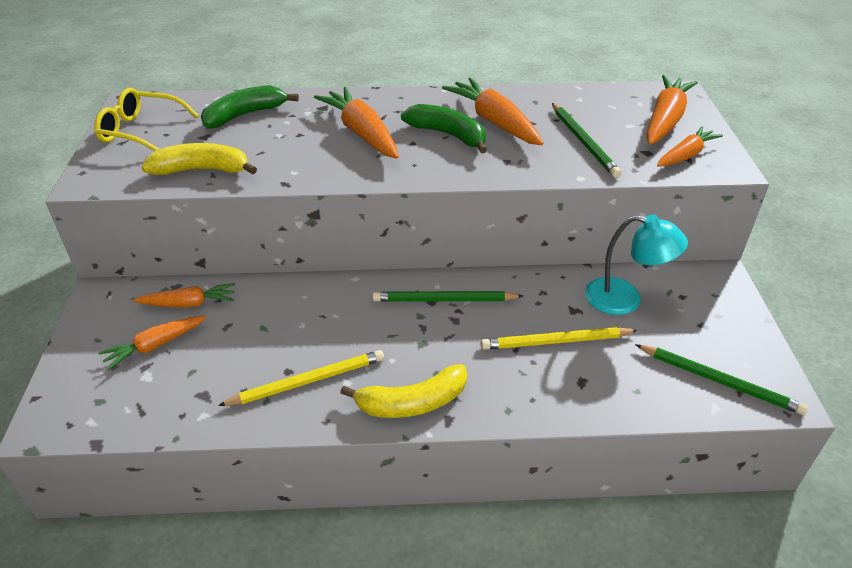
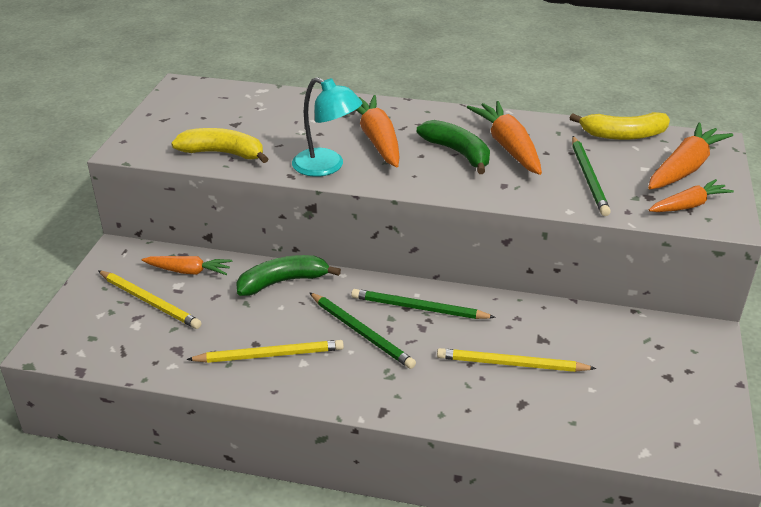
camera: 15 degrees right, 5 degrees down
(141, 131) = (182, 112): yellow glasses -> none
(155, 346) = (150, 301): orange carrot -> yellow pencil
(245, 115) = (277, 109): green banana -> green banana (283, 282)
(412, 403) = (355, 391): yellow banana -> yellow banana (623, 135)
(625, 299) = (597, 338): turquoise lamp -> turquoise lamp (327, 167)
(719, 381) = (660, 430): green pencil -> green pencil (361, 332)

